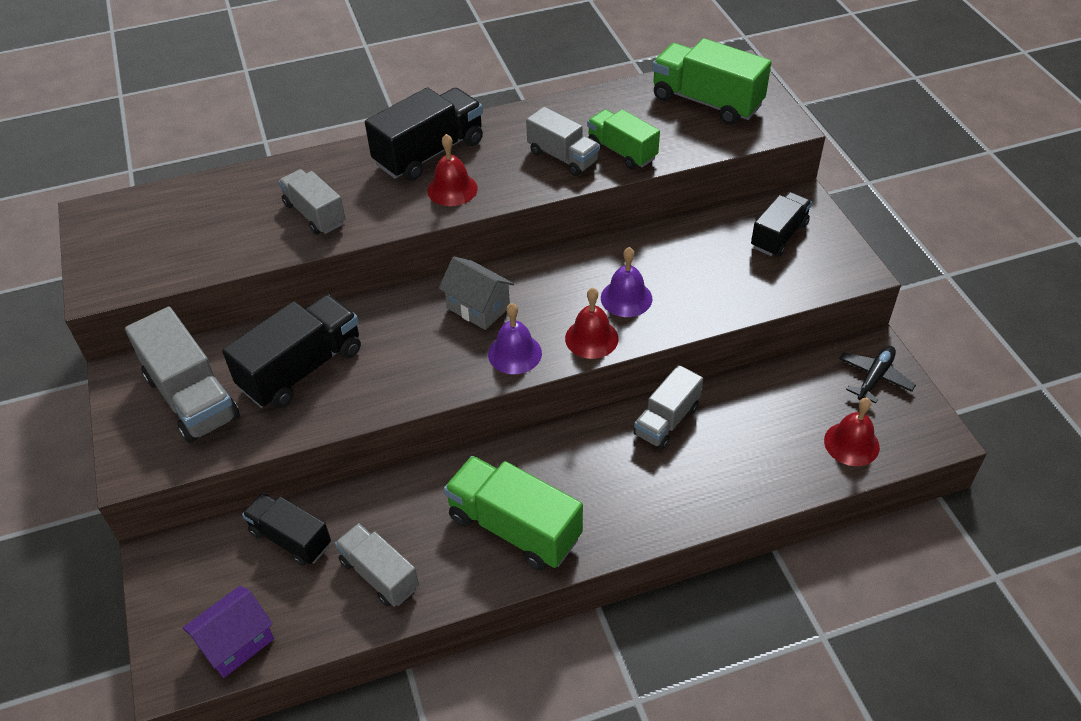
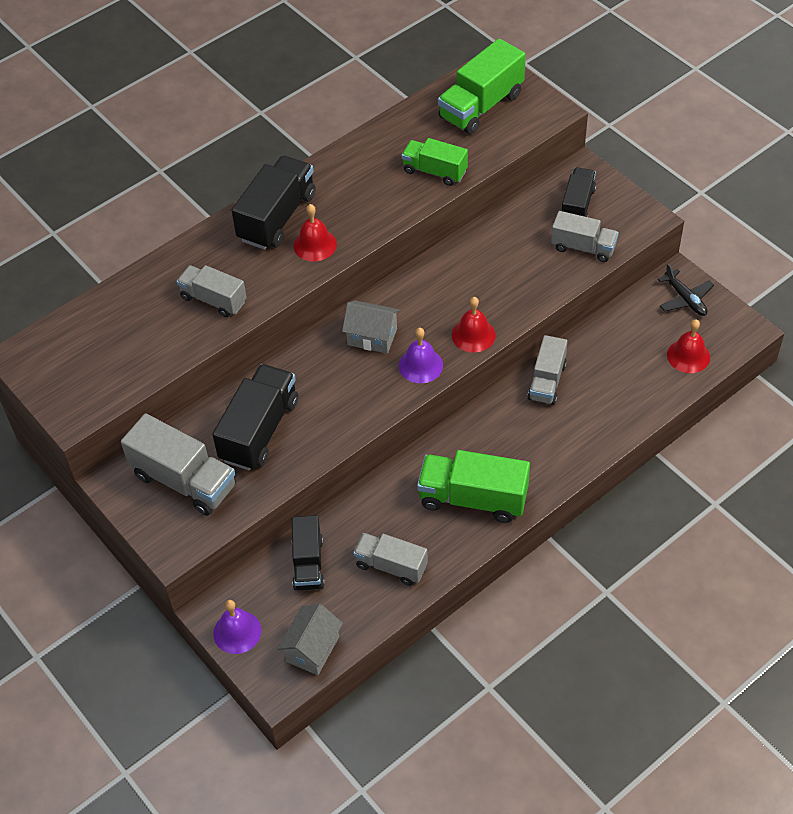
camera: 20 degrees left, 5 degrees up
(236, 642) = (312, 649): purple house -> grey house
(290, 538) = (308, 563): black truck -> black truck turned 105 degrees counterclockwise
(563, 157) = (389, 190): grey truck -> grey truck (583, 247)
(626, 298) = (484, 294): purple bell -> purple bell (237, 632)
(706, 102) = (481, 106): green truck -> green truck turned 60 degrees counterclockwise
(874, 377) = (685, 299): black plane -> black plane turned 135 degrees clockwise

